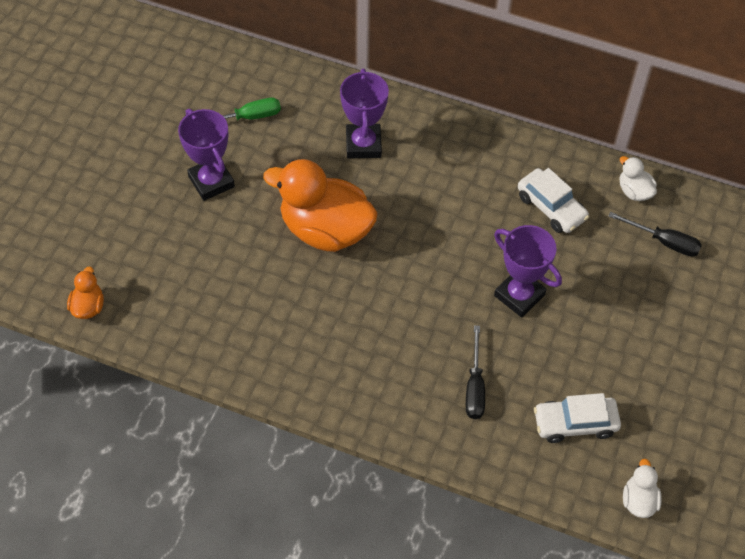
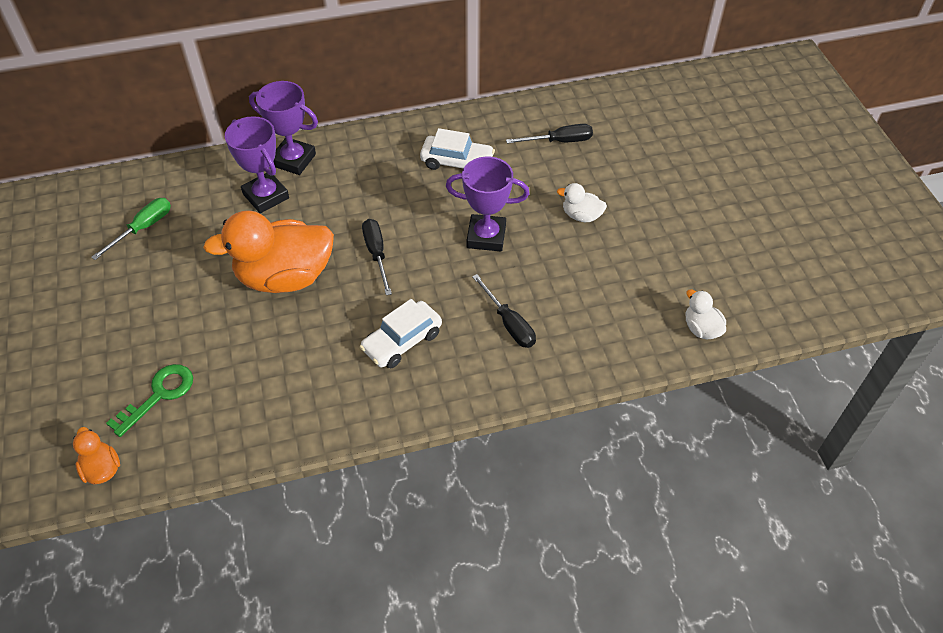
camera: 35 degrees left, 5 degrees down
(164, 272) = (159, 395): none -> green key
(211, 181) = (147, 296): purple trophy -> purple trophy (293, 160)
(414, 254) = (377, 254): none -> black screwdriver
(575, 423) = (608, 303): white car -> white car (402, 341)
(634, 191) = (509, 119): white duck -> white duck (581, 216)

